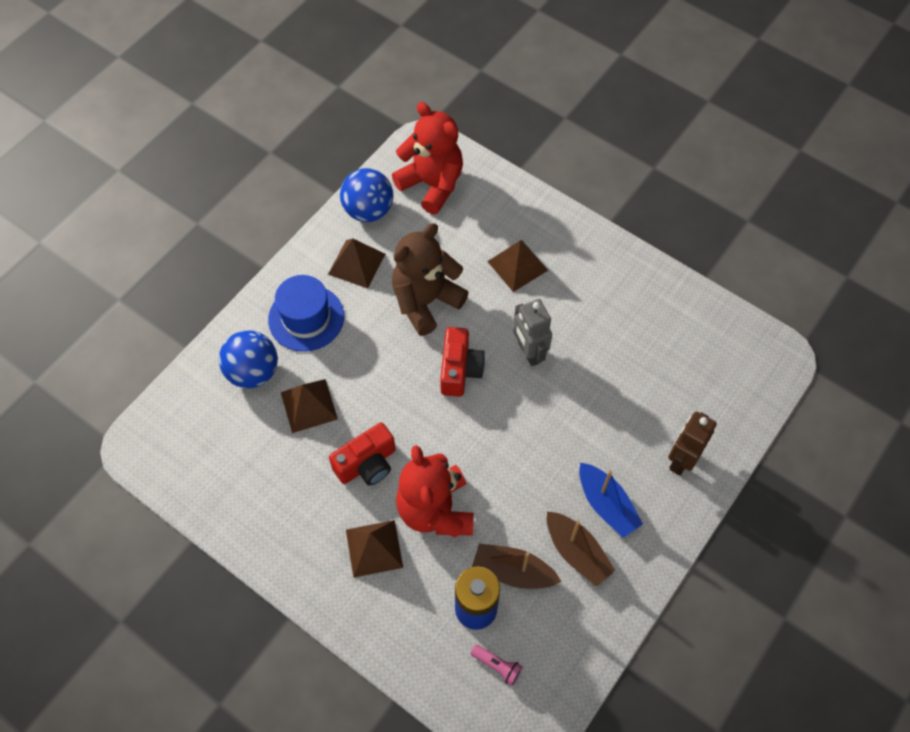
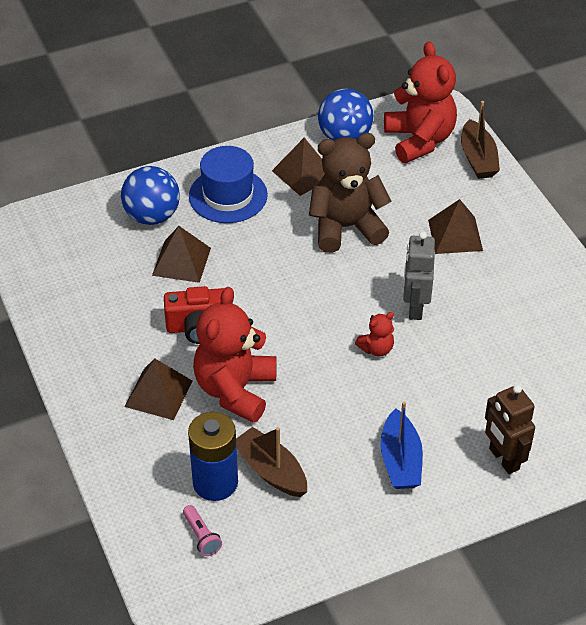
camera: 30 degrees right, 15 degrees down
(460, 370) = (338, 293): red camera -> none
(523, 408) = (376, 349): none -> red teddy bear
(576, 552) = (343, 484): brown boat -> brown boat (478, 159)
(681, 460) = (503, 459): brown robot -> brown robot turned 90 degrees counterclockwise

